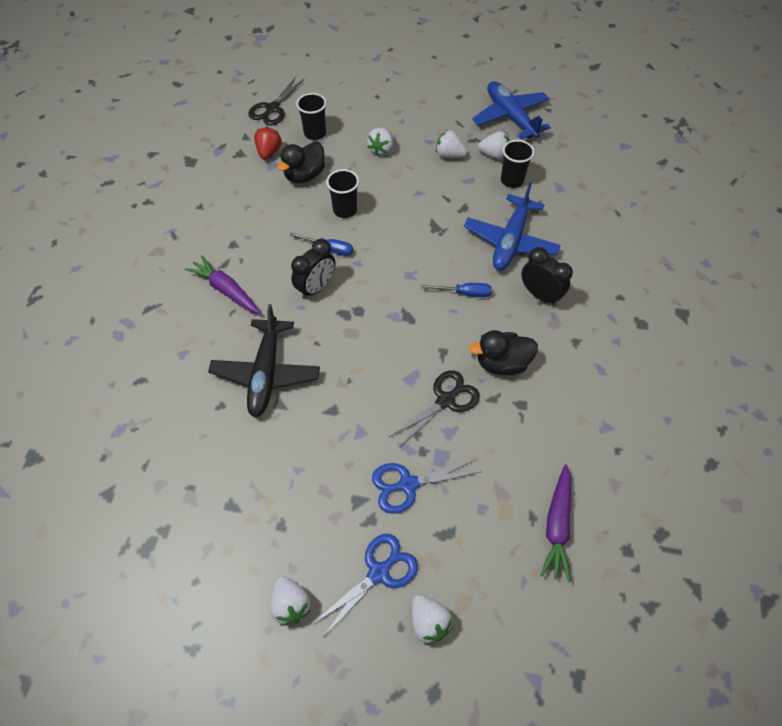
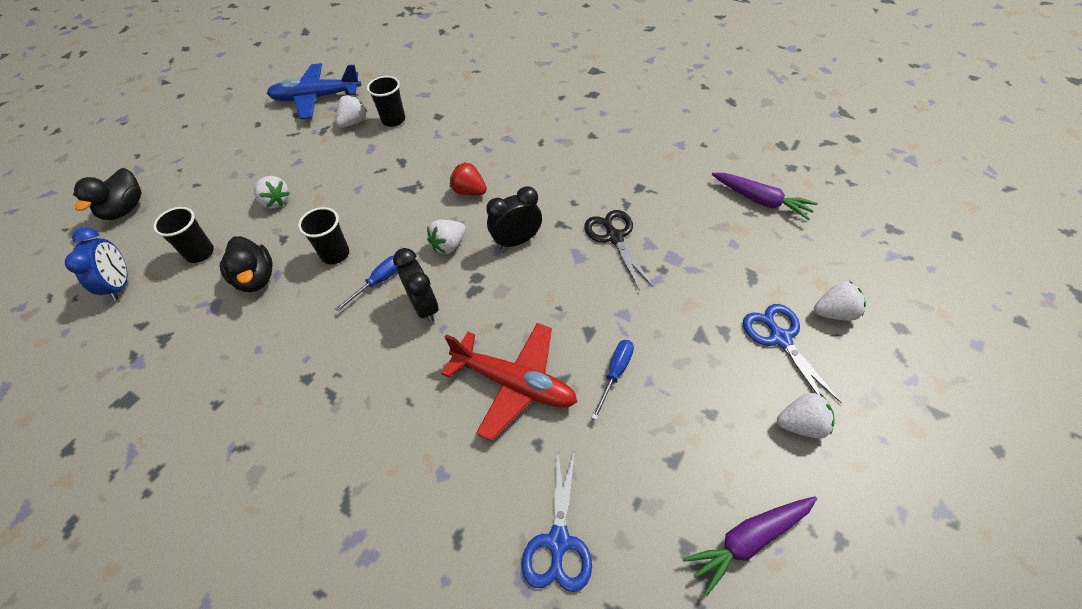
camera: 65 degrees left, 5 degrees down
(226, 290) = (372, 401): purple carrot -> purple carrot (748, 541)
(266, 373) = (515, 384): black plane -> red plane
(269, 152) = (189, 306): red strawberry -> red strawberry (469, 191)
(272, 109) = (120, 285): black scissors -> blue clock
(408, 484) = (694, 290): blue scissors -> blue scissors (558, 541)
(449, 155) = (328, 152): white strawberry -> white strawberry (449, 245)
(464, 293) = (502, 190): blue screwdriver -> blue screwdriver (615, 373)
(502, 363) = (592, 187): black duck -> black duck (125, 209)
(510, 241) = (462, 142): blue plane -> none
(540, 295) = (533, 141): black clock -> black clock (517, 241)

